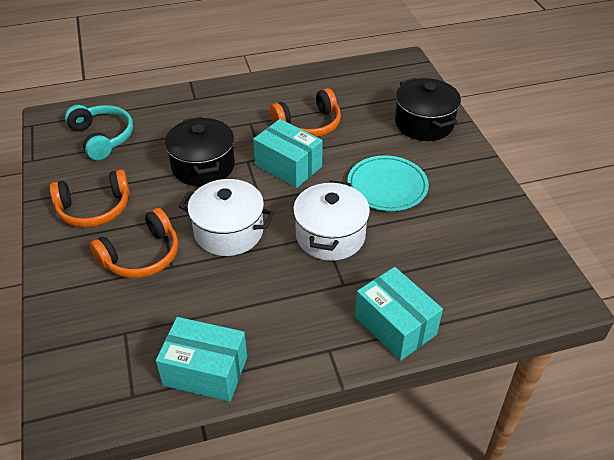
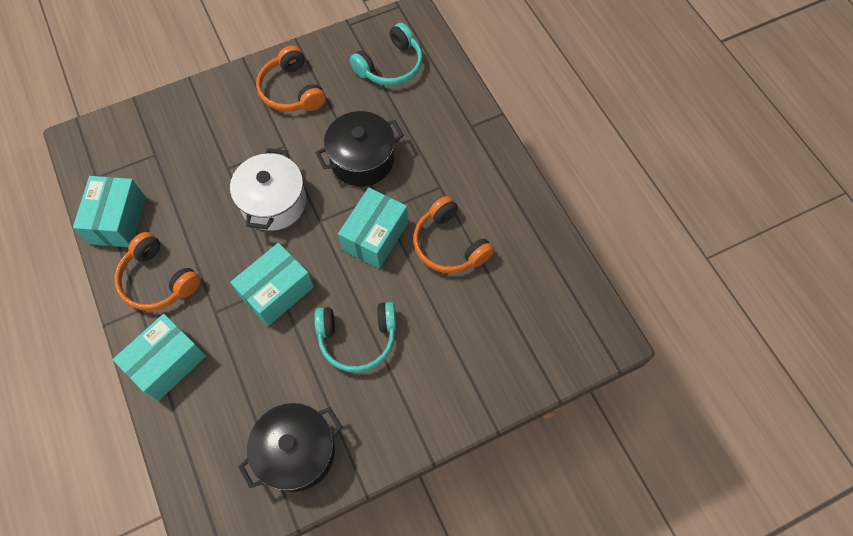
camera: 80 degrees right, 20 degrees up
(141, 256) = (237, 142): orange headphones -> orange headphones (158, 280)
(330, 236) = (277, 291): white pot -> turquoise box
(387, 186) = (357, 338): turquoise plate -> turquoise headphones
(424, 123) = (477, 371): black pot -> black pot (297, 452)

